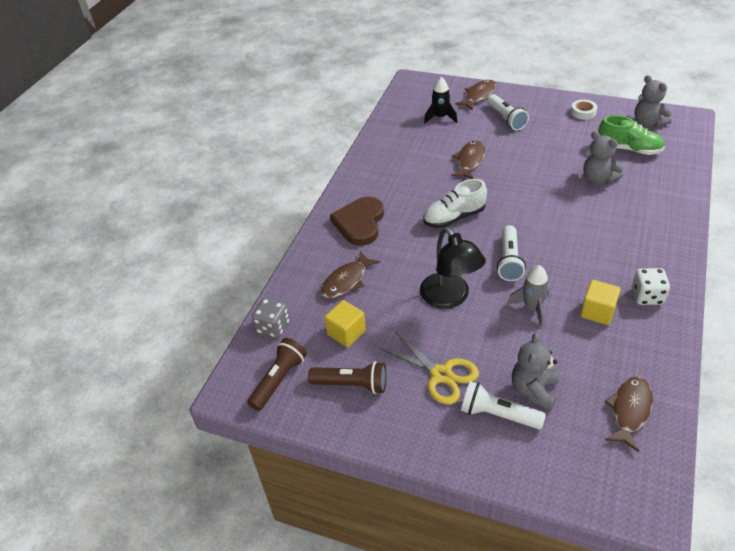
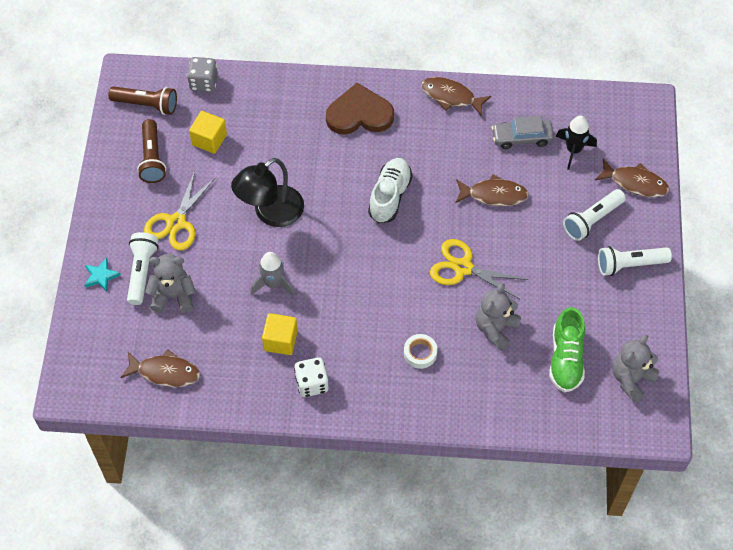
camera: 70 degrees right, 15 degrees up
(346, 281) = (273, 123): brown fish -> brown fish (451, 96)
(419, 139) = (522, 137): none -> grey car
(454, 217) = (390, 196): white shoe -> white shoe turned 60 degrees clockwise
(496, 455) = (101, 276): none -> turquoise star
(509, 260) = (335, 256): white flashlight -> white flashlight (629, 264)
(536, 187) = (463, 268): none -> yellow scissors
(583, 112) = (633, 304): white tape -> white tape (420, 353)

